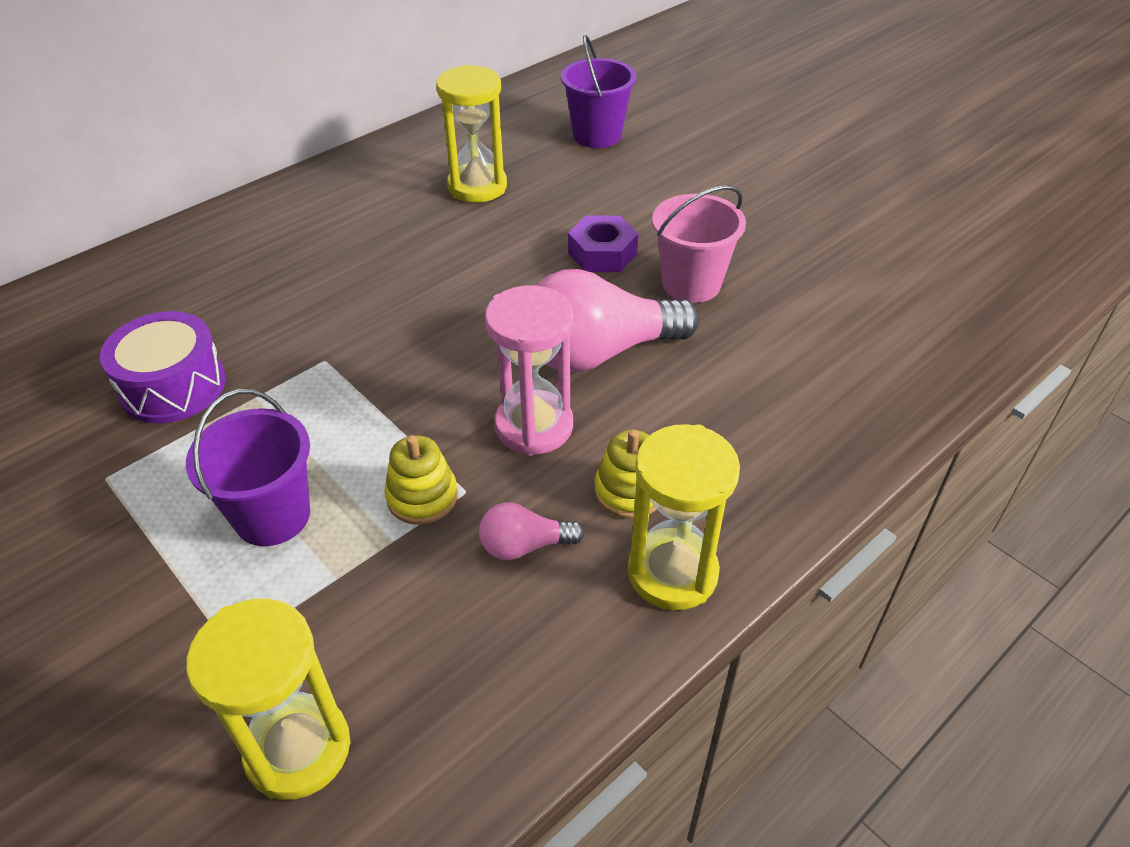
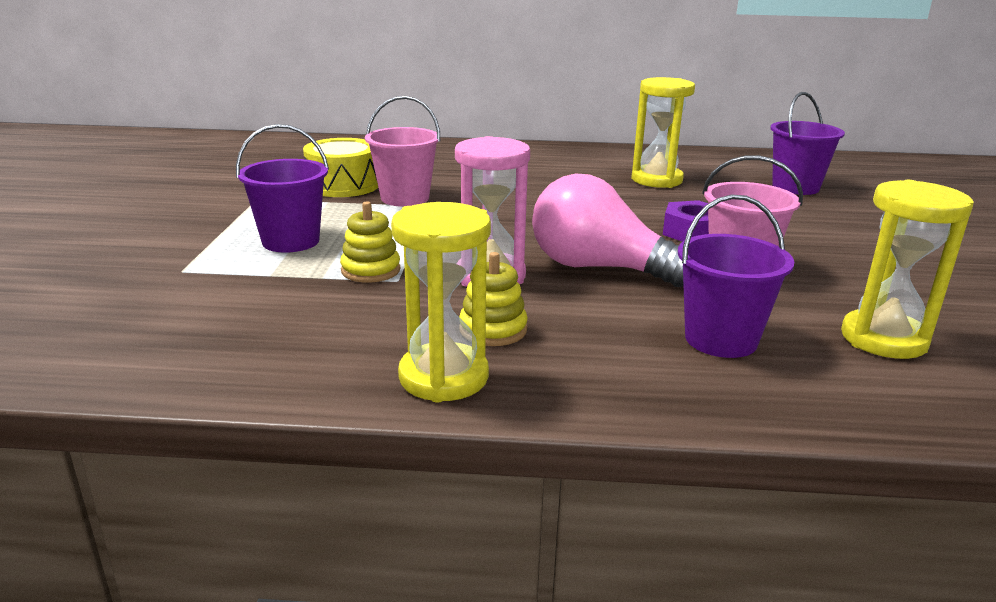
camera: 45 degrees right, 20 degrees down
(173, 386) = (343, 185): purple drum -> yellow drum
(281, 364) = (405, 198): none -> pink bucket
(298, 749) = (128, 317): yellow hourglass -> yellow hourglass (883, 339)
(524, 546) = (382, 315): pink light bulb -> none
(777, 380) = (720, 339): none -> purple bucket

